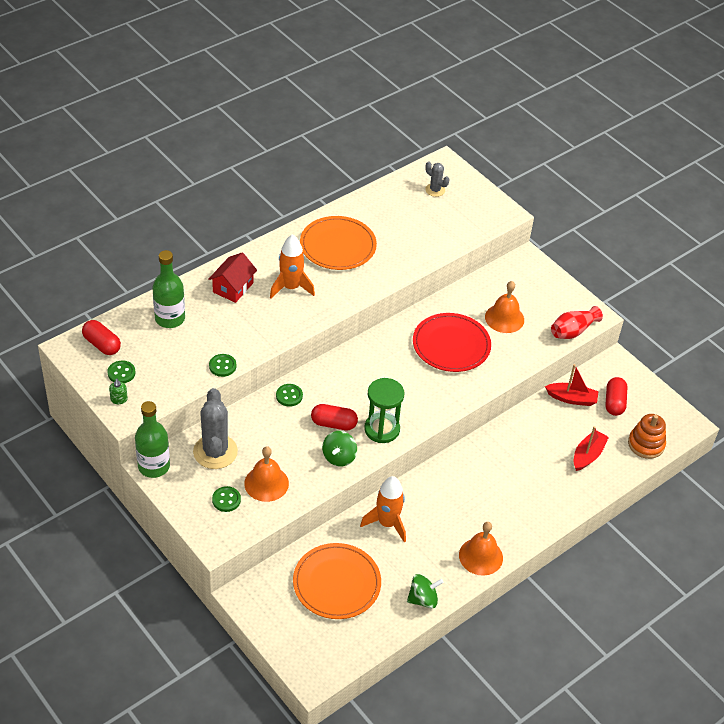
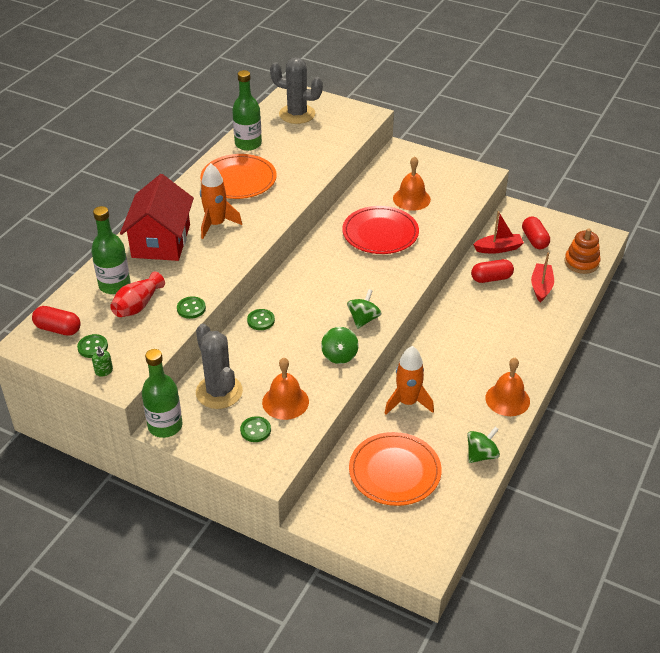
camera: 20 degrees left, 5 degrees down
(233, 287) = (161, 241): red house -> red house, size x1.70
(334, 424) = (317, 329): red capsule -> red capsule (491, 278)
(369, 209) = (248, 144): none -> green bottle
(382, 429) = (363, 319): green hourglass -> green spinning top
(435, 190) = (297, 114): grey cactus -> grey cactus, size x1.90
(573, 331) = (474, 191): red vase -> red vase (138, 305)

